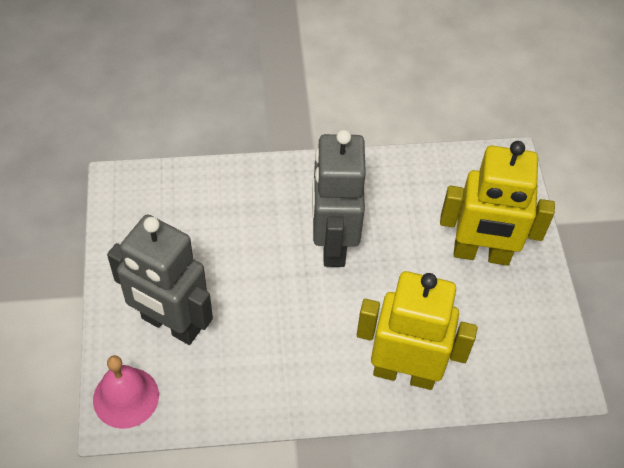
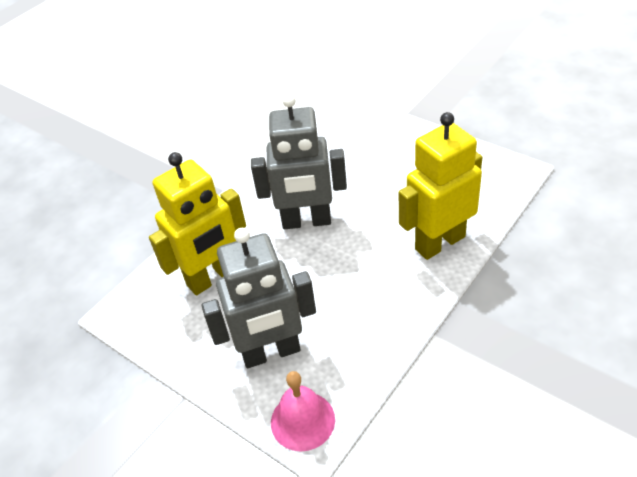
camera: 40 degrees left, 10 degrees down
(333, 243) = (306, 221): grey robot -> grey robot turned 45 degrees counterclockwise
(481, 254) = (392, 156): yellow robot -> yellow robot (213, 277)

